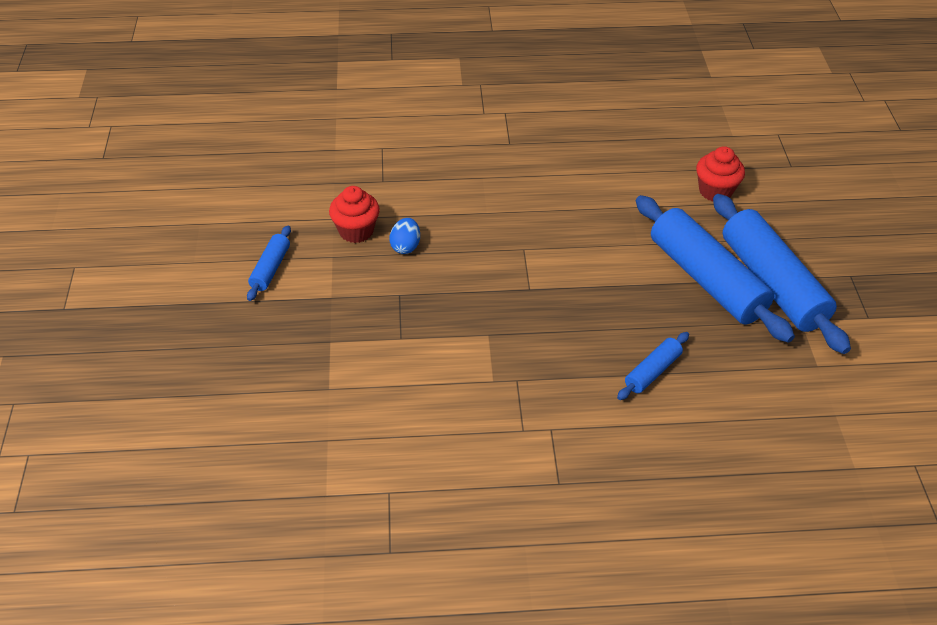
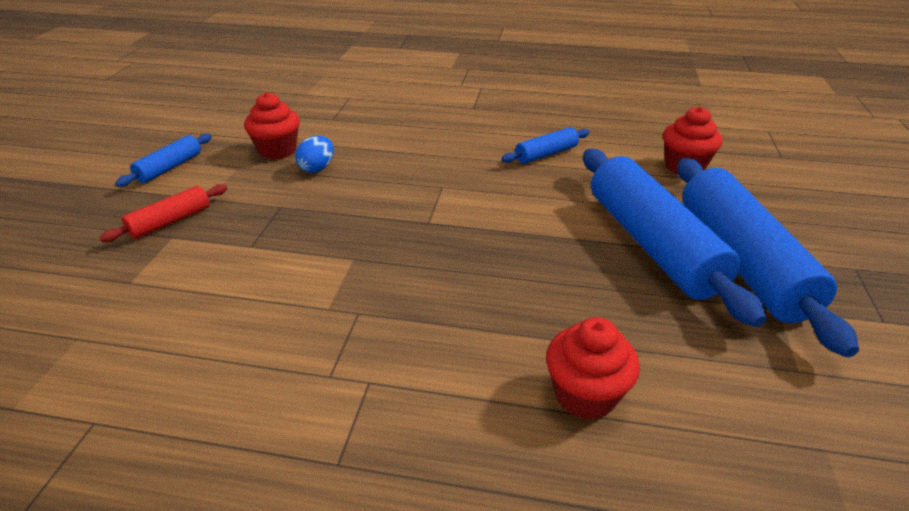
camera: 15 degrees right, 10 degrees down
(317, 326) = (170, 221): none -> red rolling pin
(652, 371) = (545, 335): blue rolling pin -> blue rolling pin (546, 154)
(691, 409) = (585, 395): none -> red cupcake

